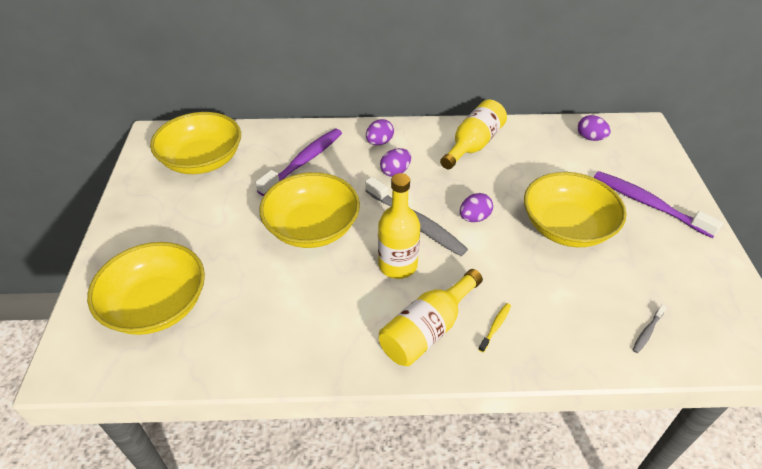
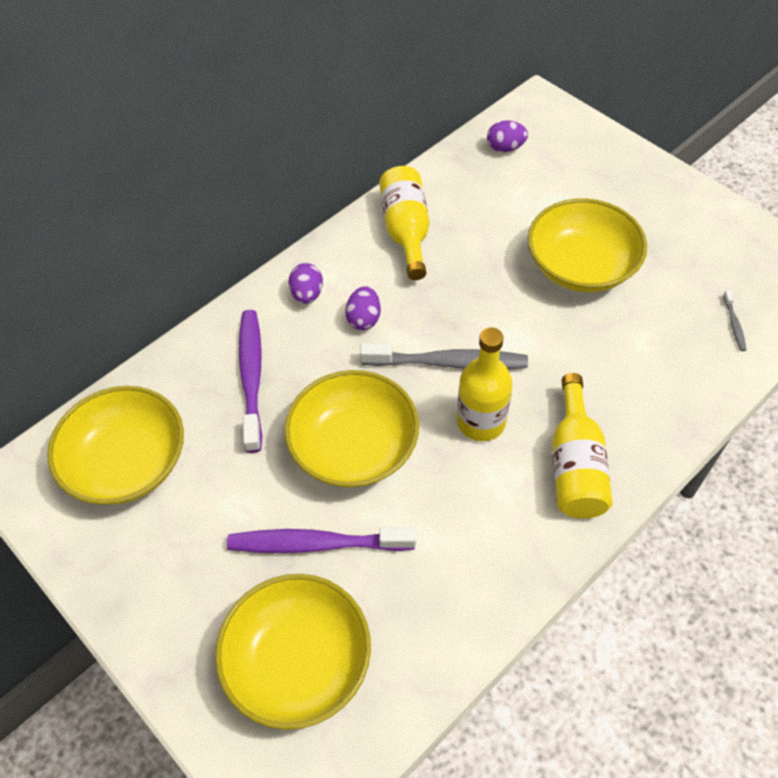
camera: 40 degrees left, 10 degrees up
(474, 218) = (494, 316): purple egg -> none
(495, 326) = (624, 414): yellow toothbrush -> none
(648, 204) = (620, 191): purple toothbrush -> purple toothbrush (316, 543)

